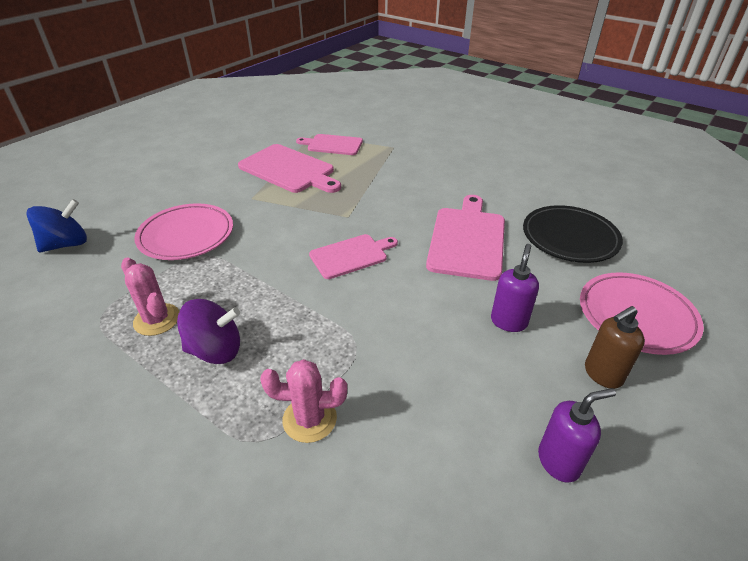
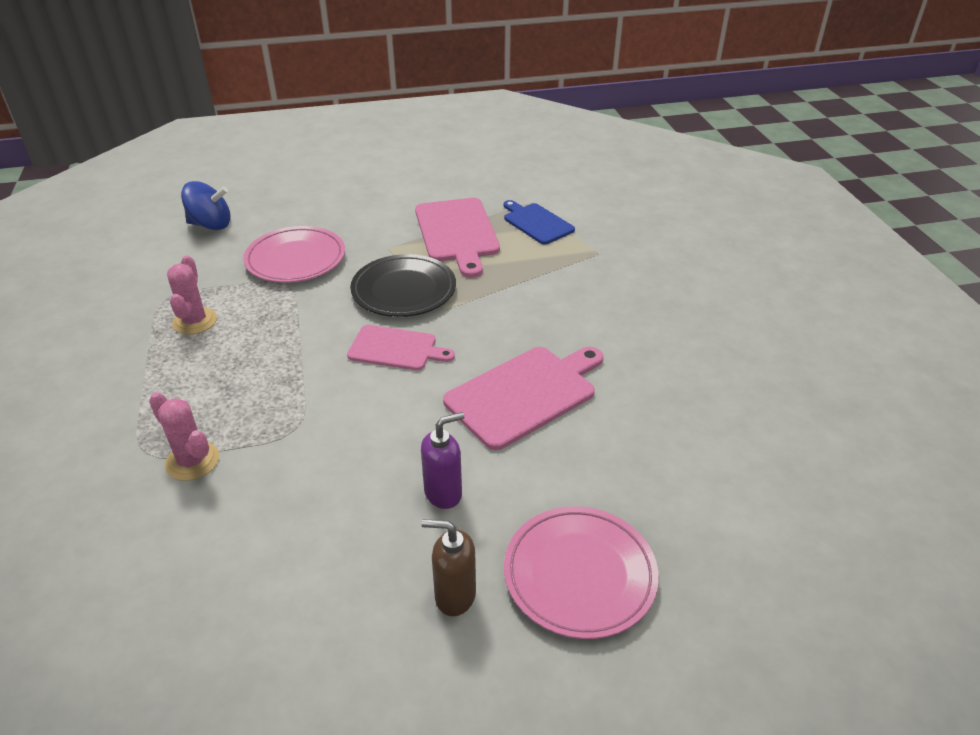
camera: 40 degrees right, 0 degrees up
(215, 350) = (201, 369): purple spinning top -> none
(332, 145) = (536, 223): pink cutting board -> blue cutting board
(559, 461) = (309, 626): purple soap dispenser -> none
(569, 237) = (641, 455): black plate -> black plate (404, 290)

